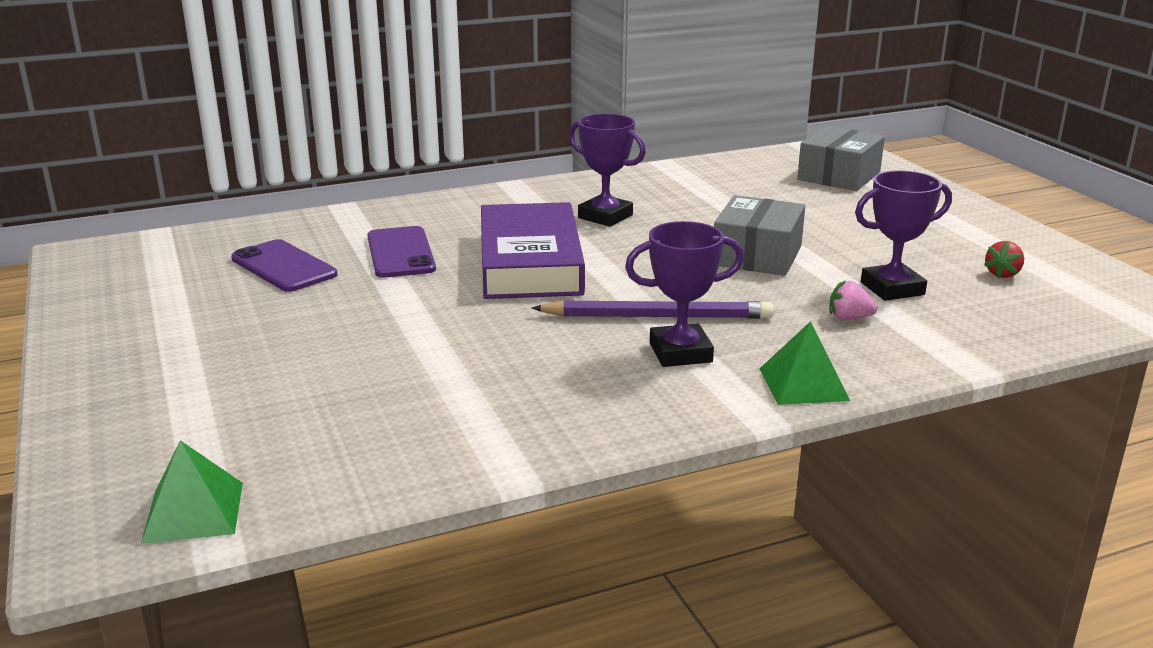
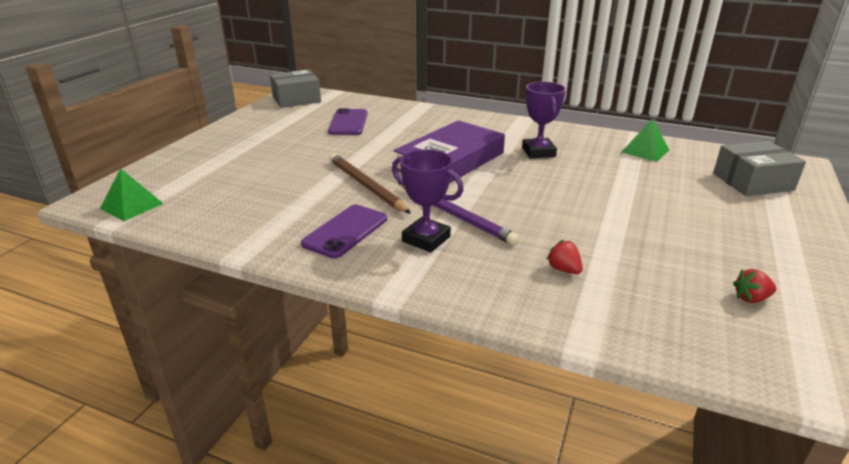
camera: 45 degrees right, 5 degrees up
(400, 253) = (404, 134): purple phone -> purple phone (345, 231)
(491, 331) = (366, 186): none -> brown pencil
(757, 255) = (583, 207): grey box -> grey box (296, 99)
(804, 384) = (453, 291): green pyramid -> green pyramid (645, 151)
(849, 318) = (563, 269): pink strawberry -> red strawberry
(892, 288) = (635, 266): purple trophy -> none

